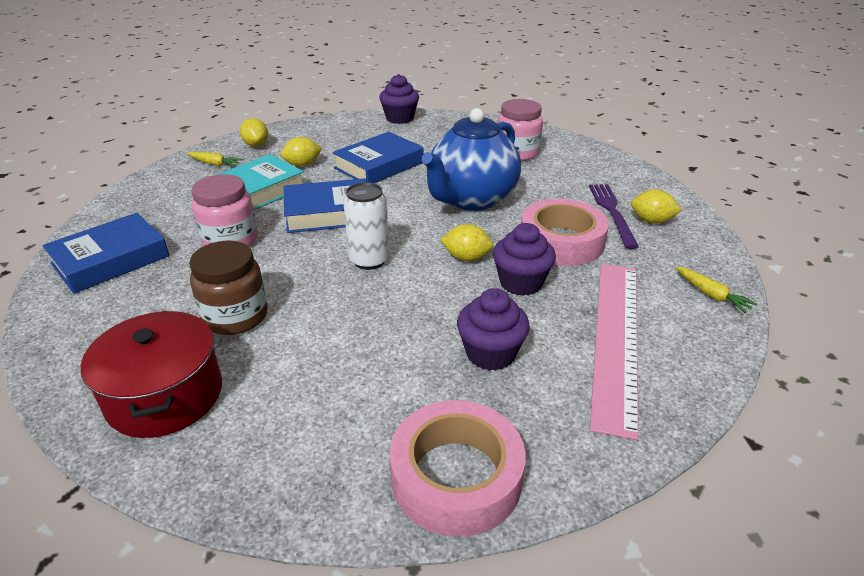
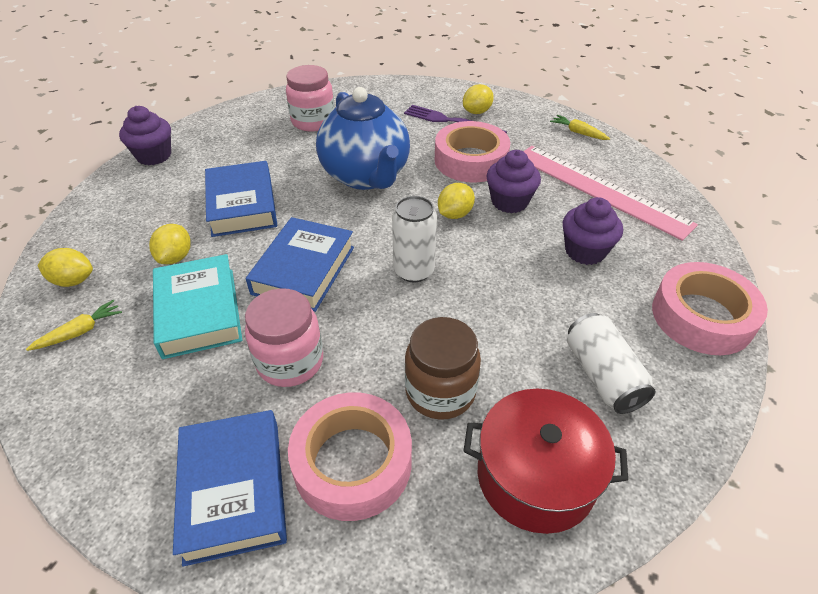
camera: 60 degrees left, 10 degrees up
(148, 298) = (352, 462): none -> pink tape
(308, 410) = (602, 375): none -> white can
(711, 295) = (578, 132): yellow carrot -> yellow carrot turned 135 degrees counterclockwise

